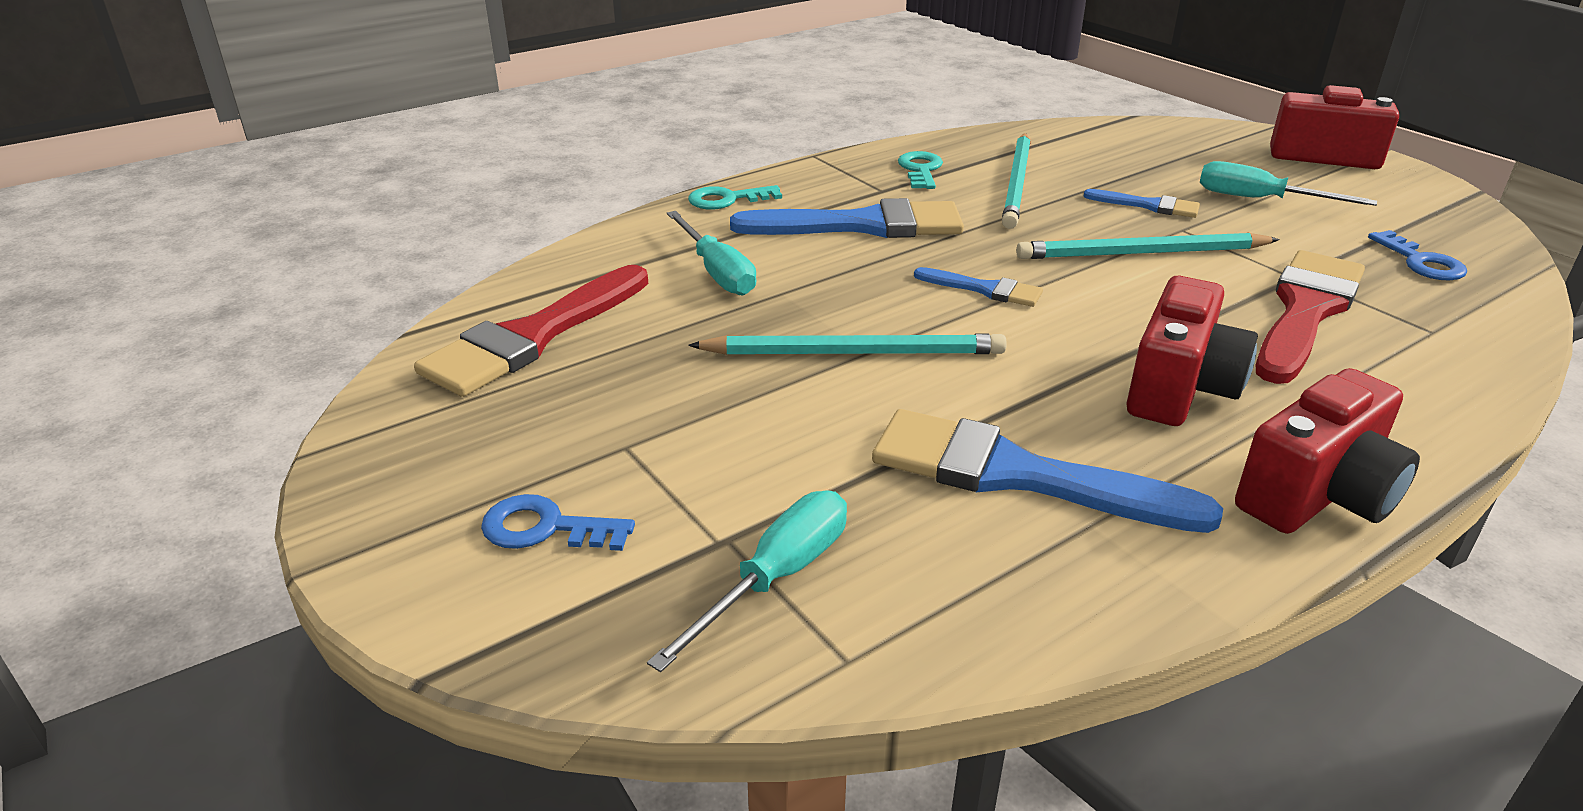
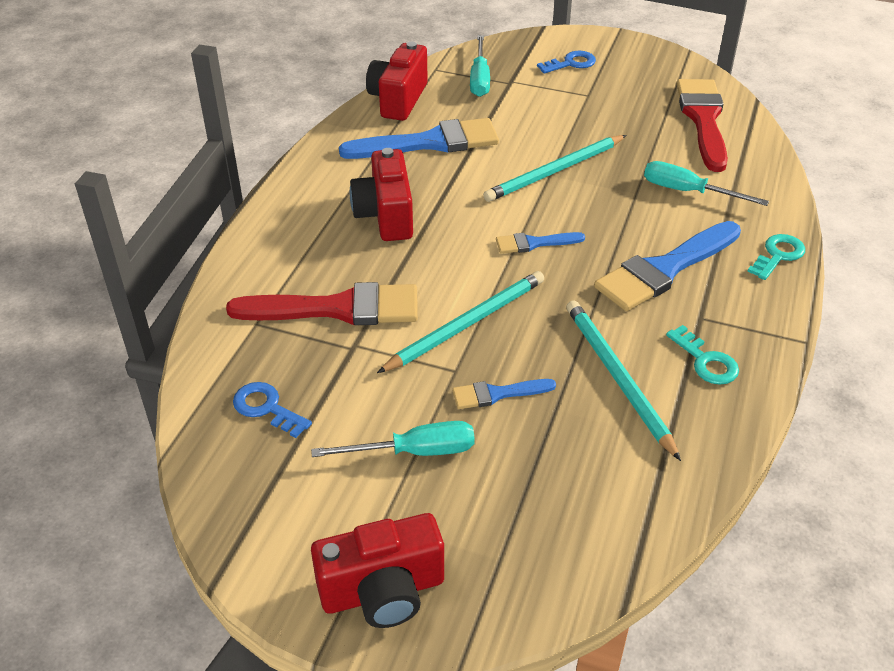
camera: 145 degrees right, 10 degrees up
(1305, 311) = (338, 308): red brush -> red brush turned 90 degrees counterclockwise
(1318, 495) = (303, 182): red camera -> red camera (398, 99)

